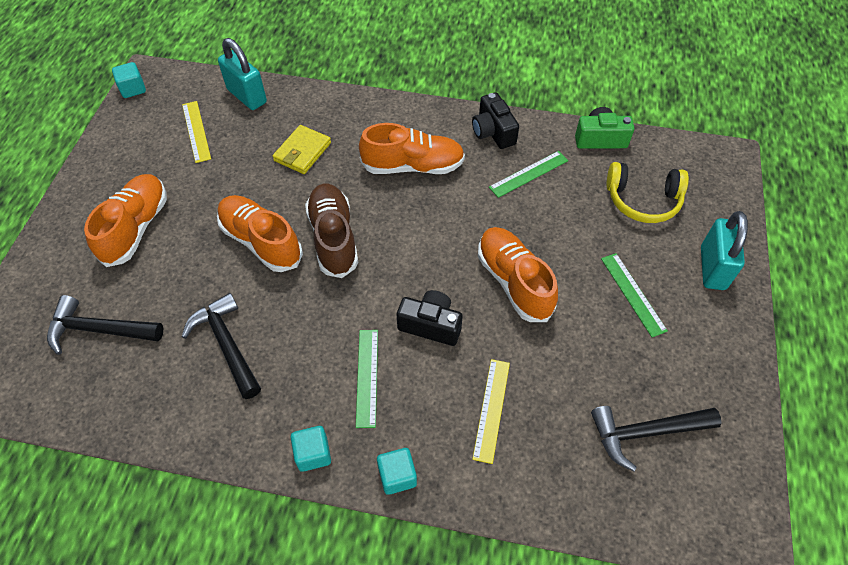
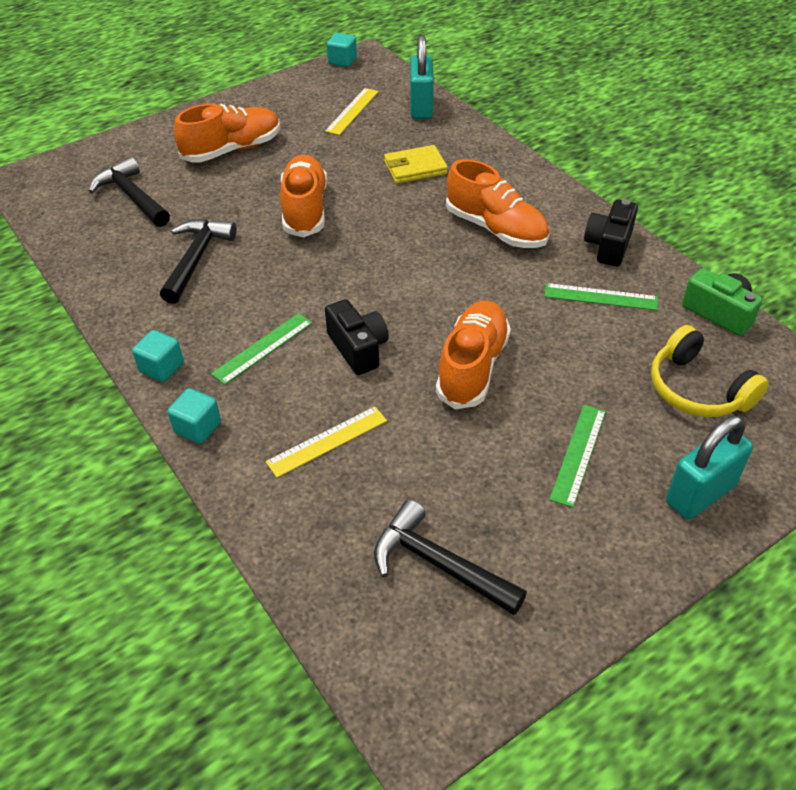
camera: 45 degrees right, 10 degrees down
(333, 238) = (362, 240): brown shoe -> none

